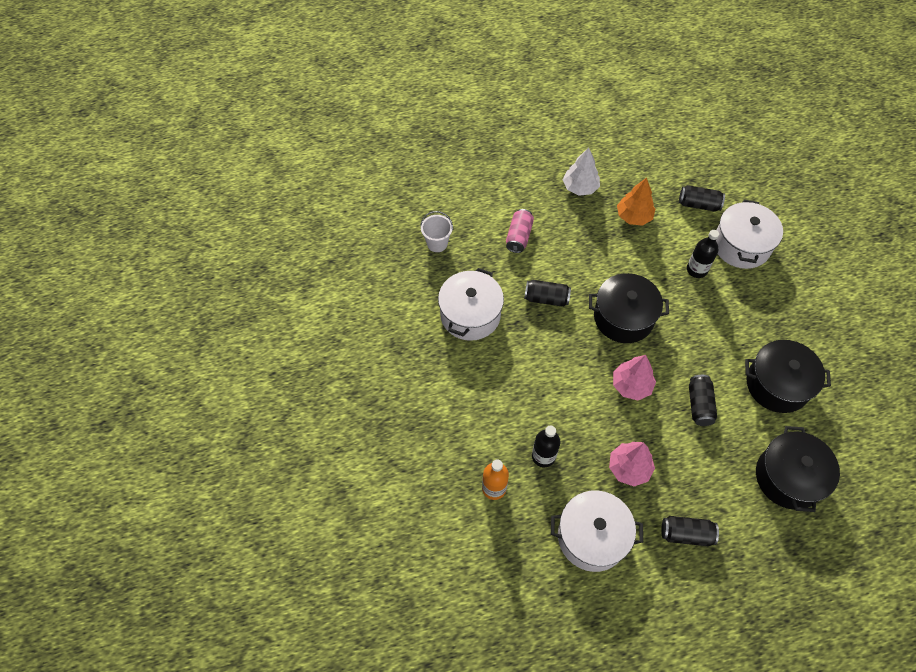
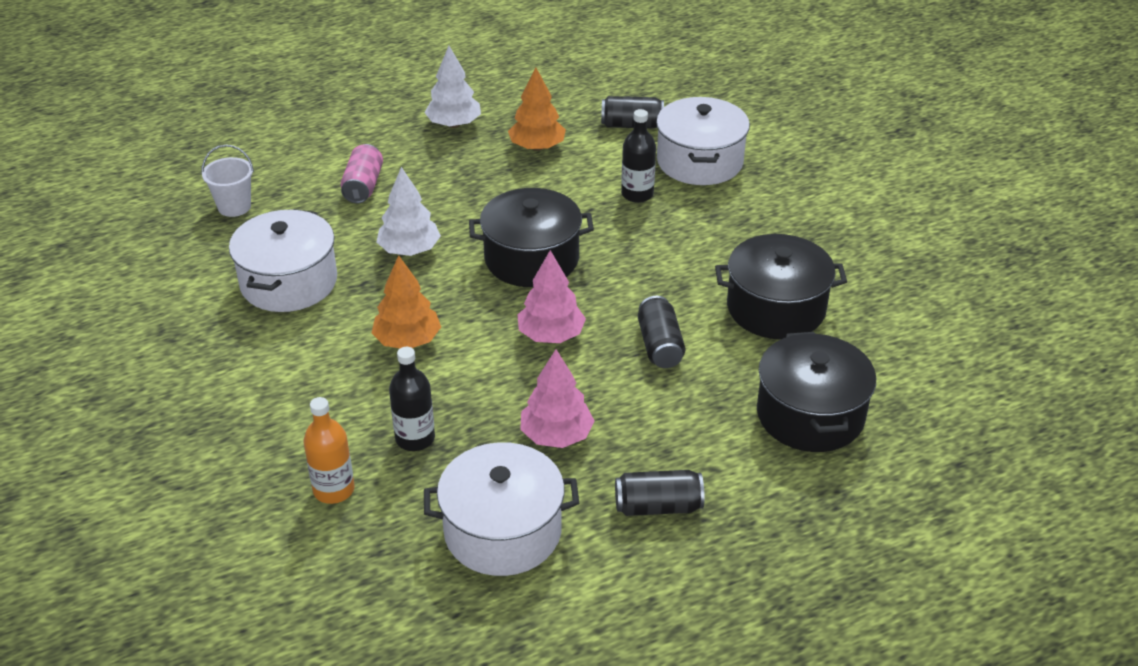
camera: 10 degrees left, 20 degrees down
(542, 376) = (407, 341): none -> orange tree
(546, 298) = (409, 250): black can -> white tree

